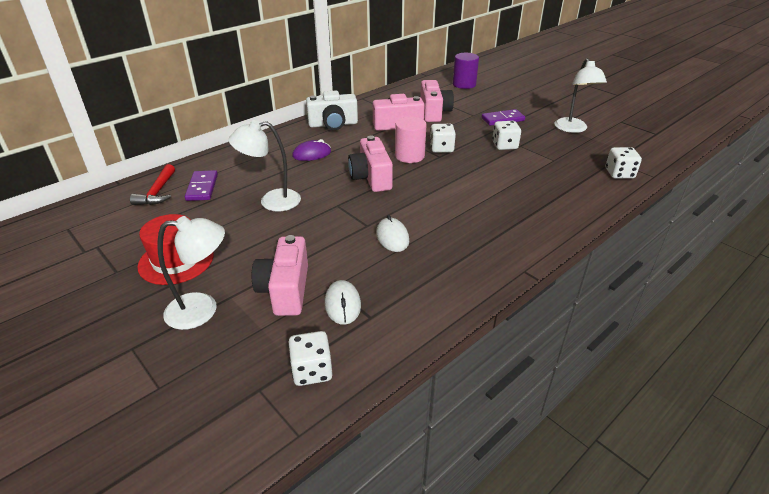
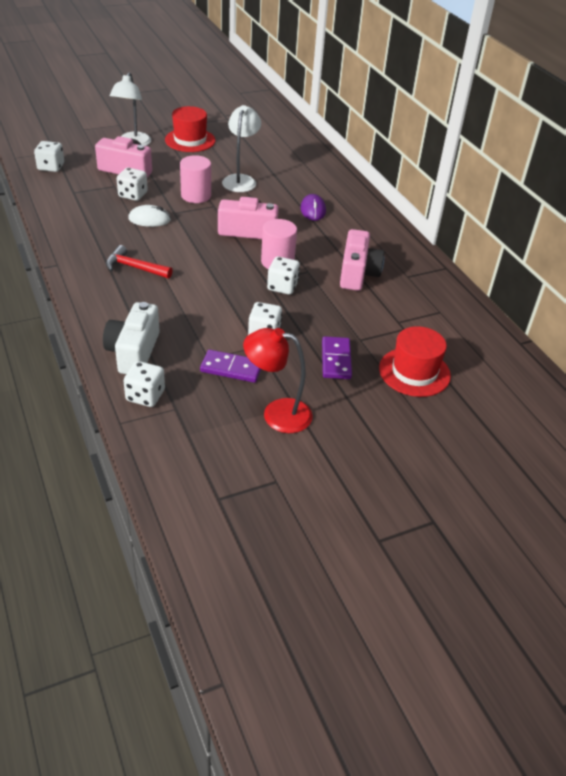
camera: 105 degrees right, 5 degrees up
(157, 192) = (285, 140): red hammer -> red hammer (134, 267)
(202, 187) = (282, 156): purple domino -> purple domino (231, 368)
(322, 221) = (196, 195): none -> pink cylinder
(333, 124) = (376, 233): white camera -> white camera (134, 352)
(342, 304) = (94, 185): white mouse -> none
(347, 264) = (133, 195): none -> white dice
(434, 112) = (381, 310): pink camera -> none
(464, 84) = (473, 368): purple cylinder -> none
(486, 98) = (414, 372): none -> red hat
(573, 129) = (277, 413): white lamp -> red lamp

